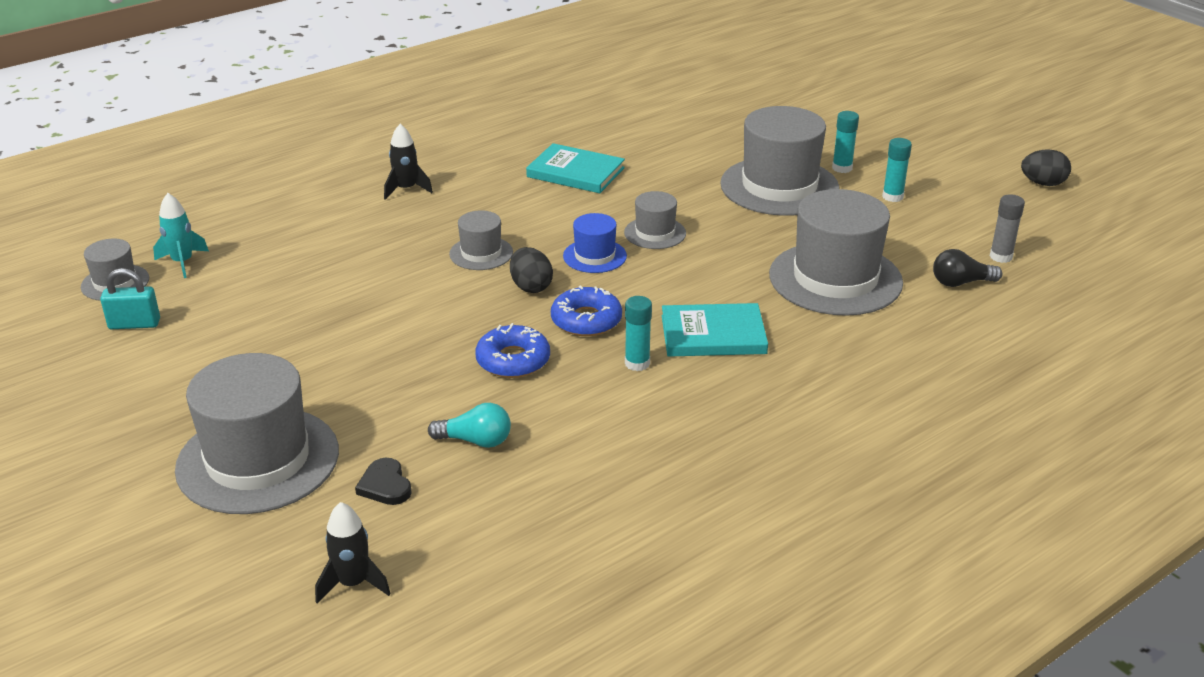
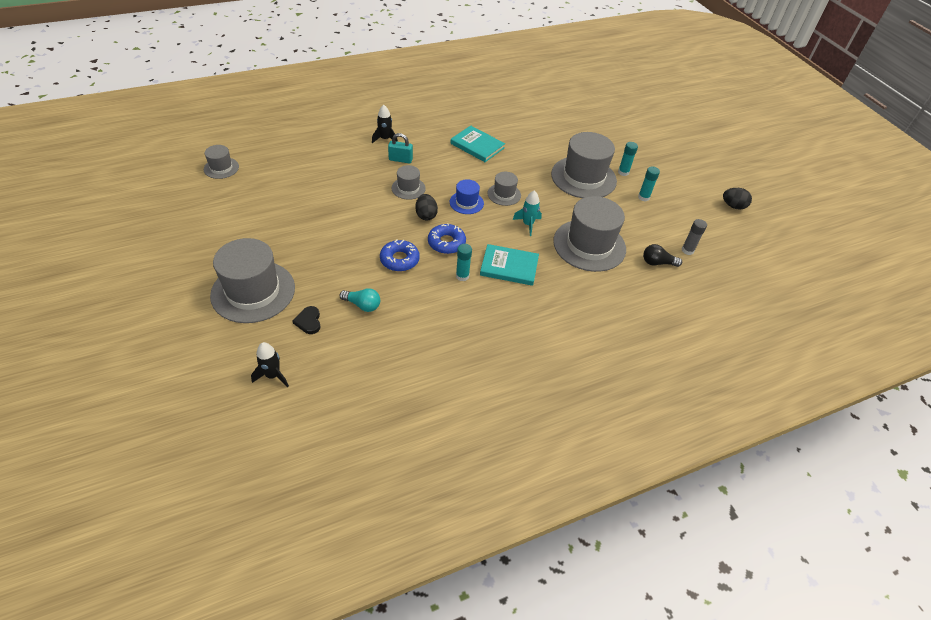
camera: 10 degrees right, 15 degrees up
(134, 324) = (222, 195): turquoise padlock -> turquoise padlock (400, 159)
(182, 262) = (258, 162): turquoise rocket -> turquoise rocket (527, 224)

